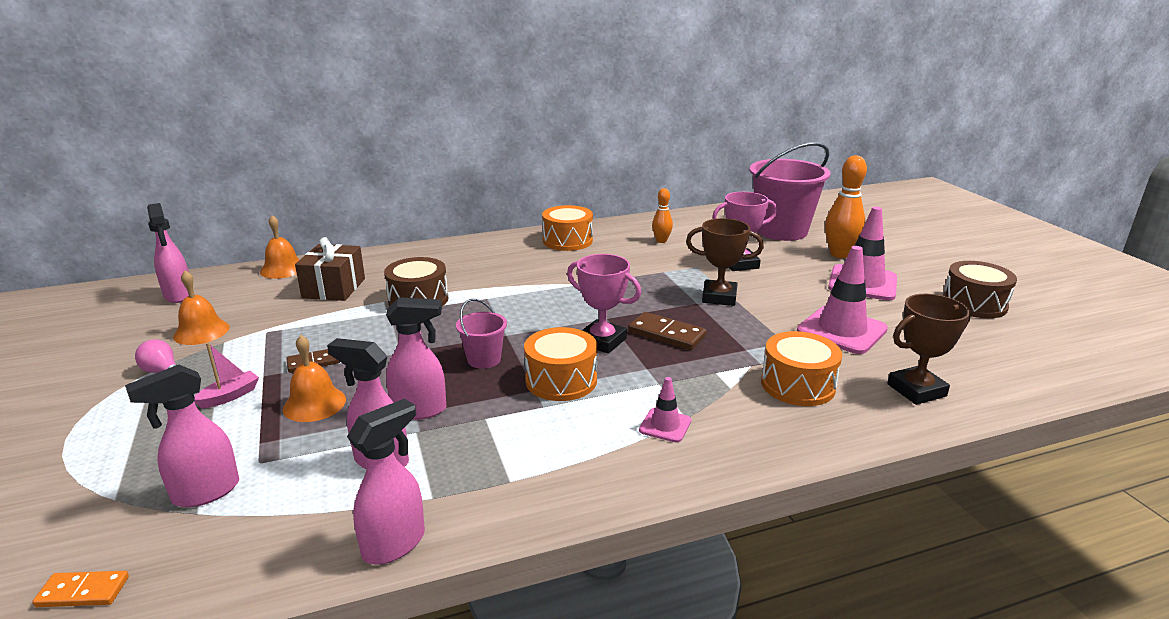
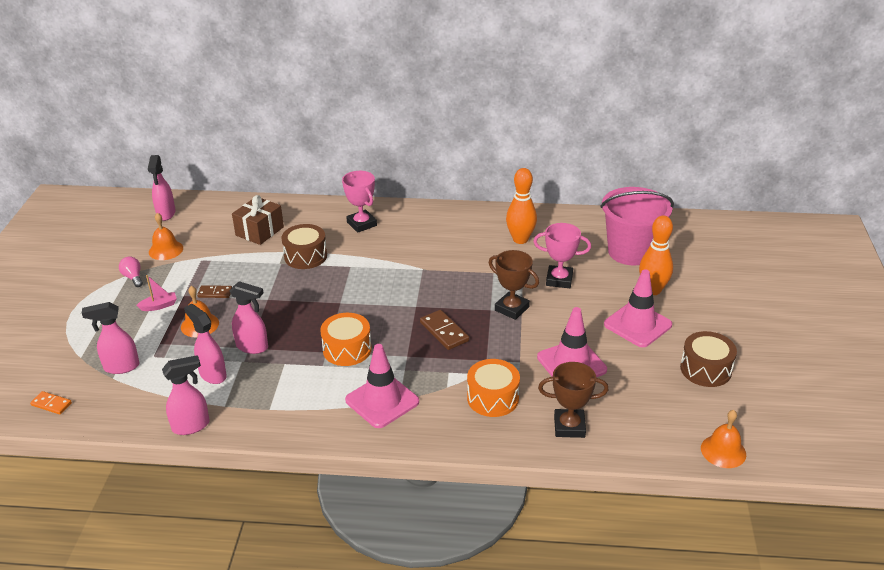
camera: 25 degrees right, 10 degrees up
(283, 269) = (238, 204): orange bell -> orange bell (723, 451)
(484, 359) = (313, 319): pink bucket -> none
(567, 241) = (448, 222): orange drum -> none
(602, 341) = (397, 325): pink trophy -> pink trophy (361, 224)
(661, 241) = (520, 239): orange bowling pin -> orange bowling pin, size x1.77
(665, 425) = (382, 401): pink traffic cone -> pink traffic cone, size x1.98

